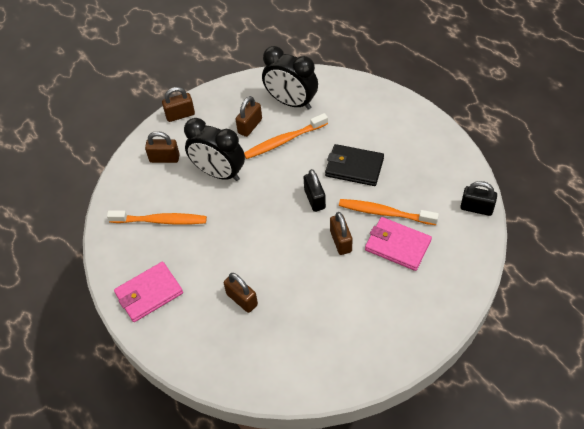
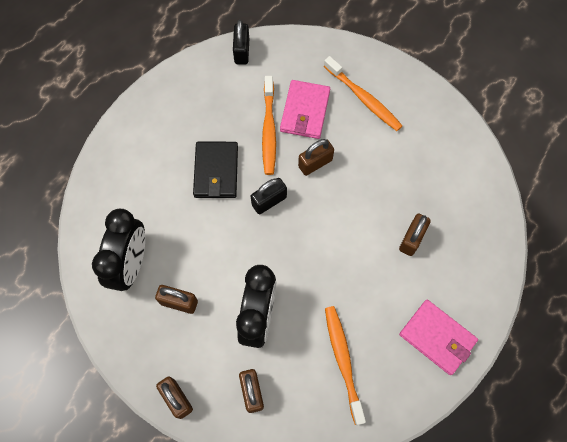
camera: 110 degrees left, 15 degrees up
(284, 141) = (194, 255): orange toothbrush -> orange toothbrush (363, 98)

